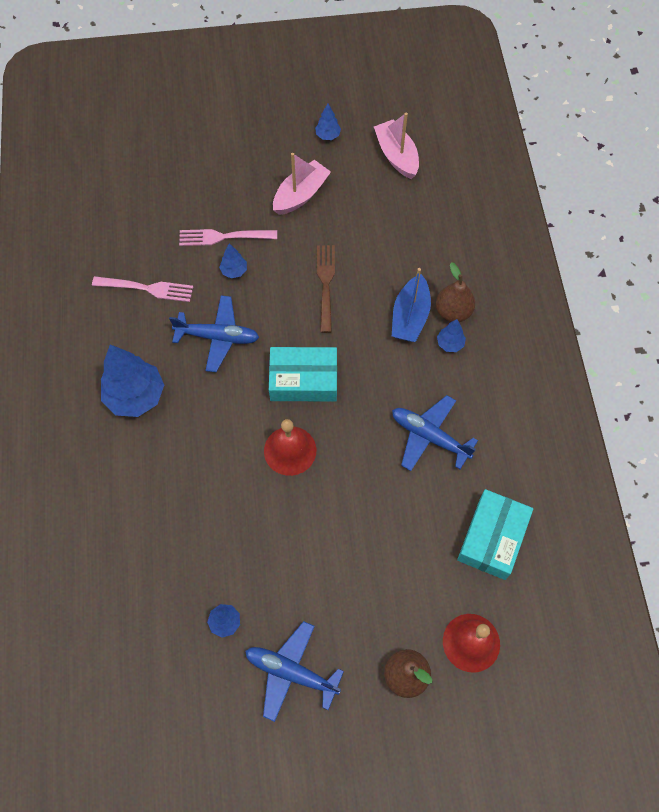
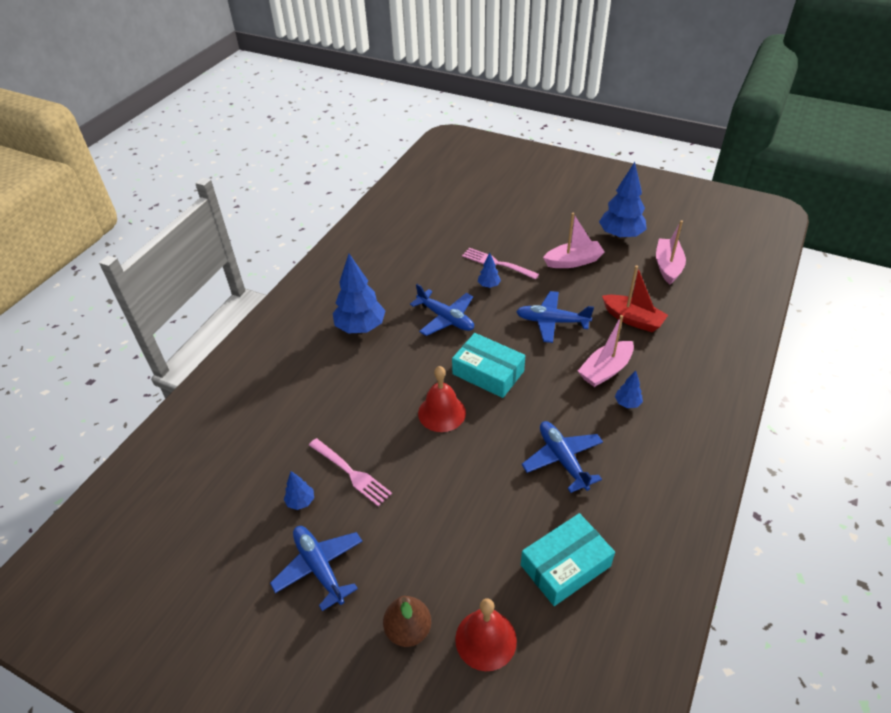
camera: 35 degrees right, 20 degrees down
(146, 288) = (419, 270): pink fork -> pink fork (350, 473)
(326, 285) = (551, 321): brown fork -> blue plane
(328, 135) = (620, 235): blue tree -> blue tree, size x2.13
(400, 241) = (633, 319): none -> red boat
(410, 317) = (605, 370): blue boat -> pink boat
(453, 312) = (645, 383): brown pear -> none

